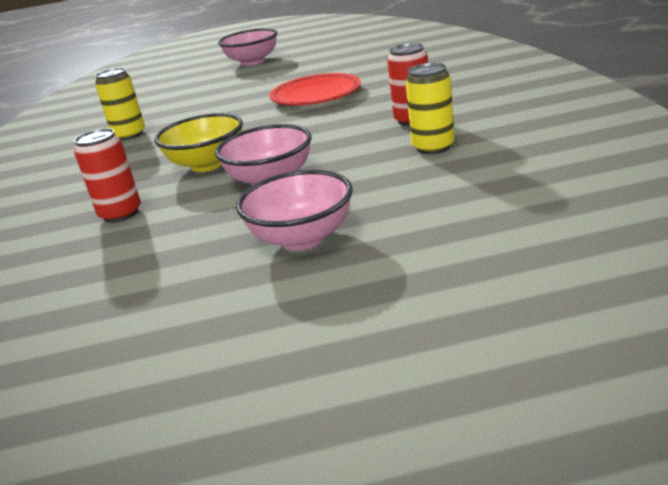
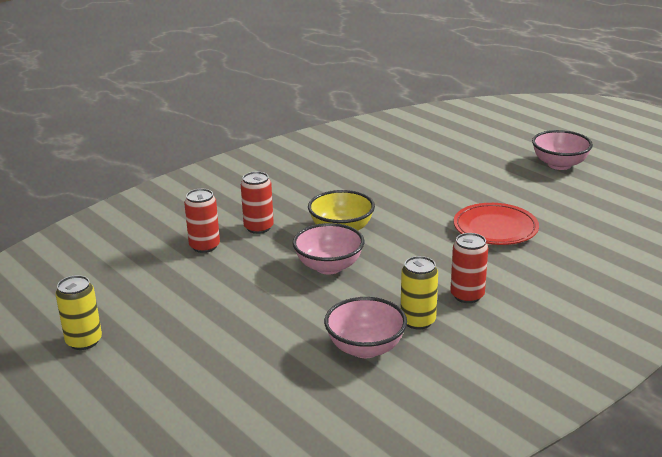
camera: 55 degrees right, 0 degrees up
(101, 260) = (204, 246): none -> red can
(129, 135) = (373, 175): yellow can -> yellow can (84, 341)
(302, 238) = (256, 309): pink bowl -> pink bowl (365, 348)

